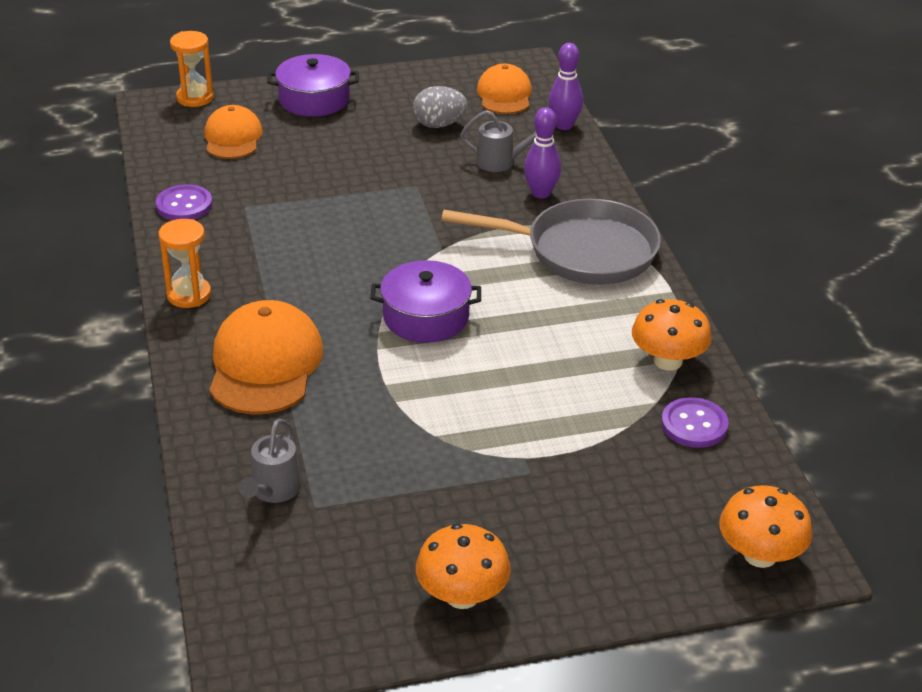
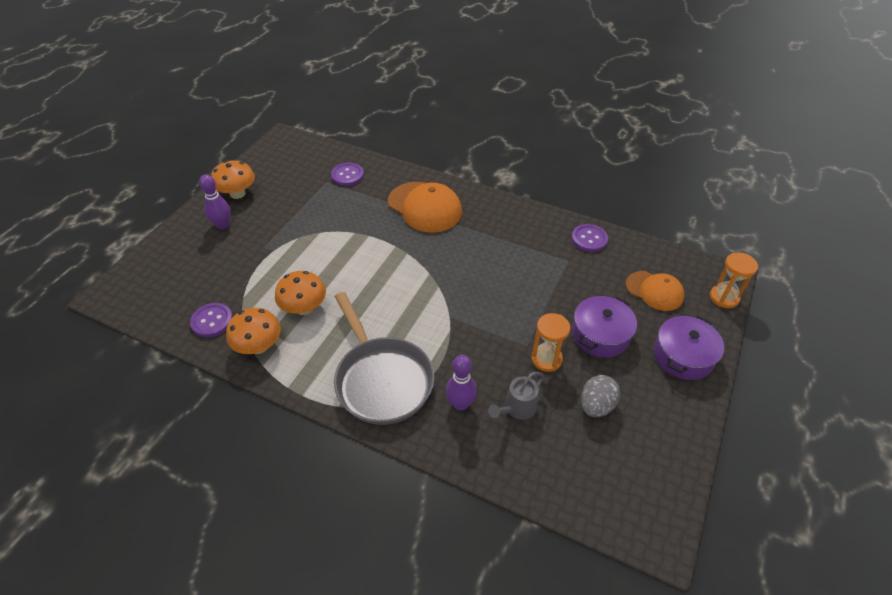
camera: 130 degrees right, 10 degrees up
(189, 295) = (503, 207): orange hourglass -> orange hourglass (546, 359)
(273, 491) = (347, 175): grey watering can -> purple button
(426, 317) = (399, 275): purple pot -> purple pot (600, 335)
(504, 95) = (614, 480): orange cap -> none
(564, 125) = (536, 487): purple bowling pin -> purple bowling pin (223, 225)
(582, 251) = (382, 380): grey pan -> grey pan turned 75 degrees counterclockwise
(760, 555) = (131, 284): orange mushroom -> orange mushroom (304, 308)

